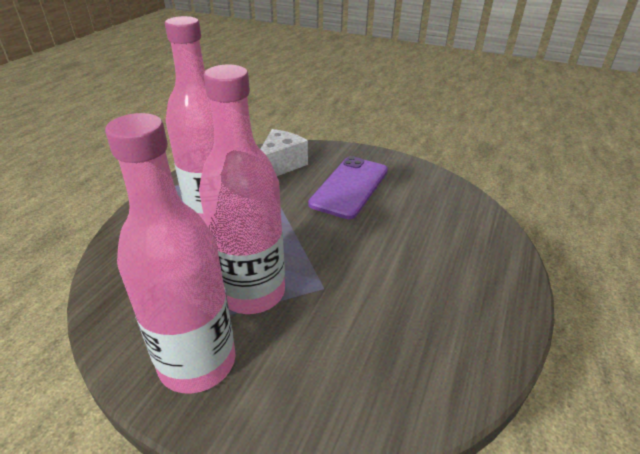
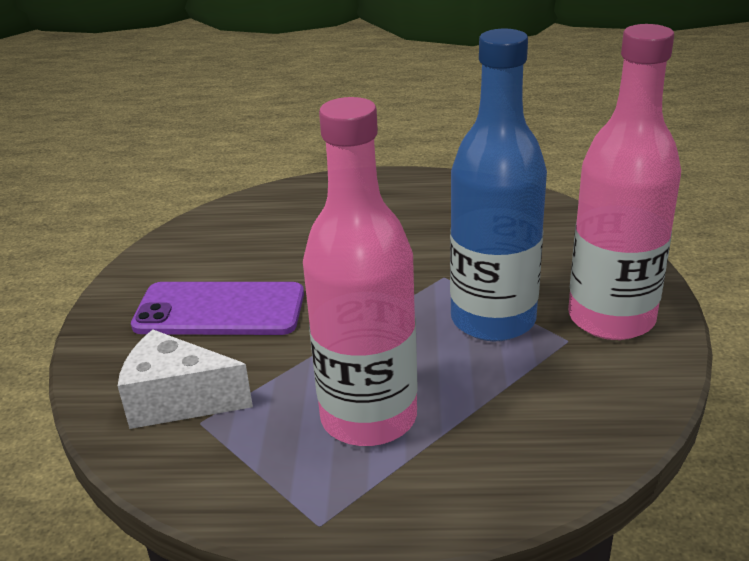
camera: 110 degrees left, 5 degrees down
(252, 292) = (493, 320): pink bottle -> blue bottle

